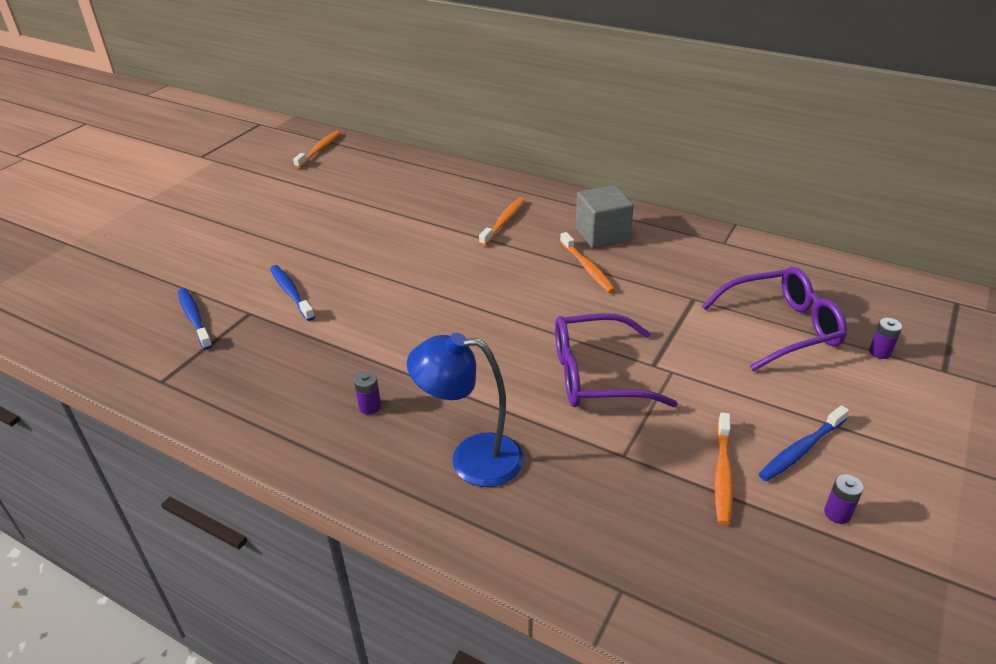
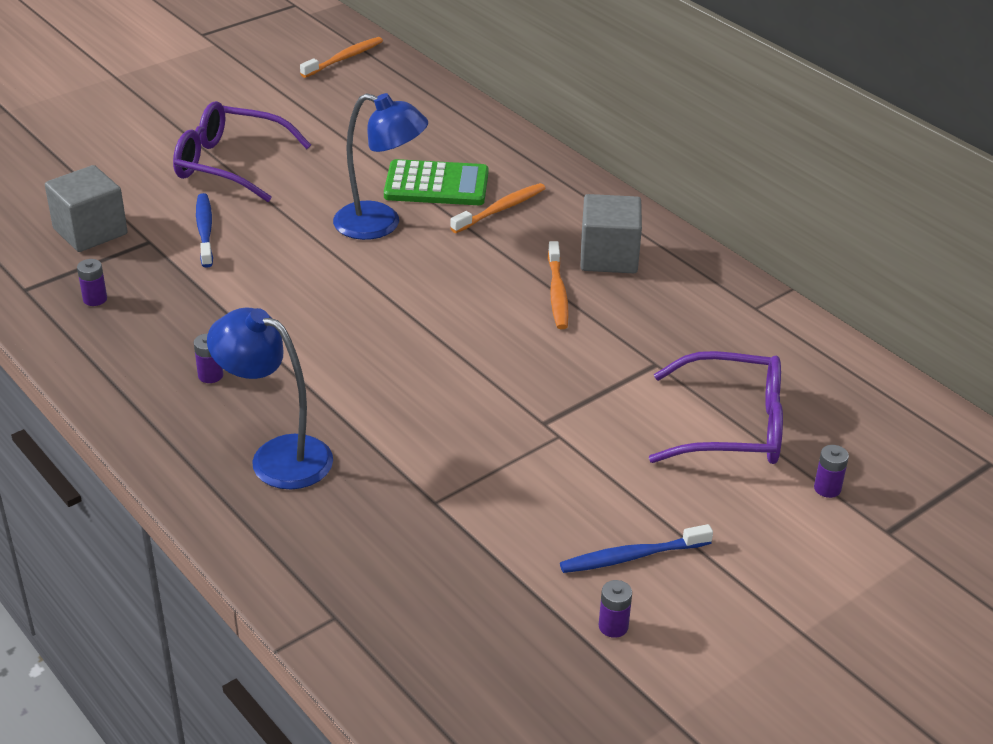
camera: 20 degrees right, 0 degrees up
(194, 318) = (90, 231): blue toothbrush -> grey cube
(230, 372) = (95, 299): none -> purple battery
(425, 254) = (380, 224): none -> blue lamp
(446, 216) = (436, 185): none -> green calculator
(596, 375) = (470, 414): purple glasses -> purple glasses (229, 164)
(722, 474) = (524, 552): orange toothbrush -> none

